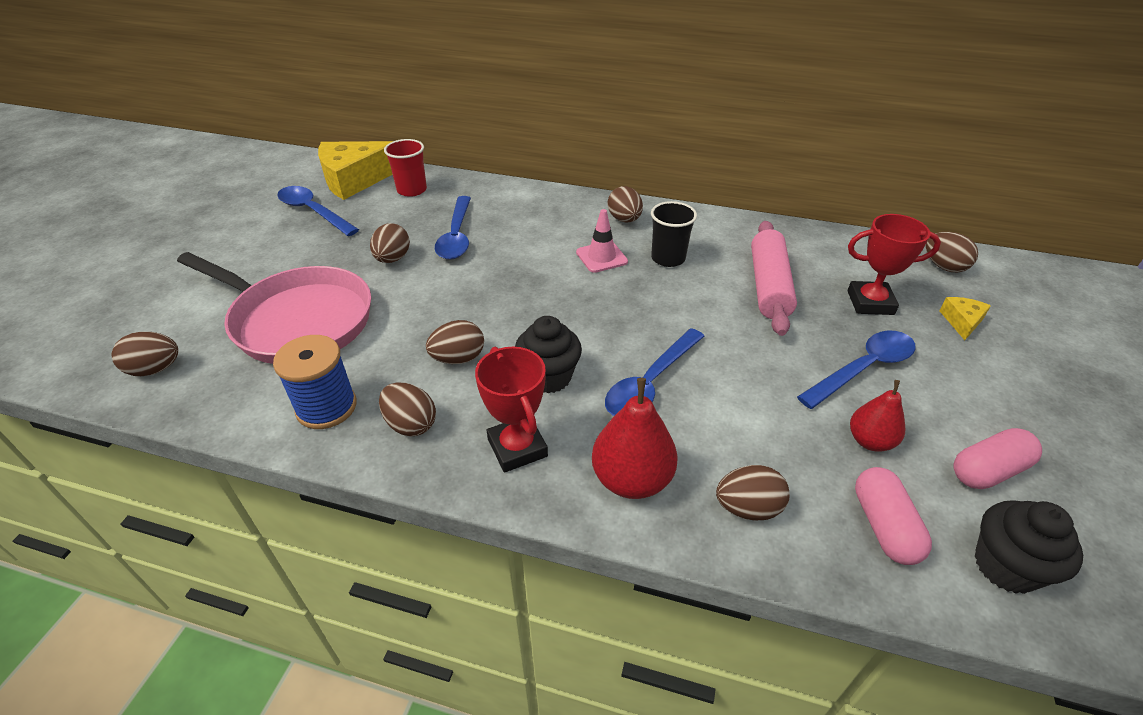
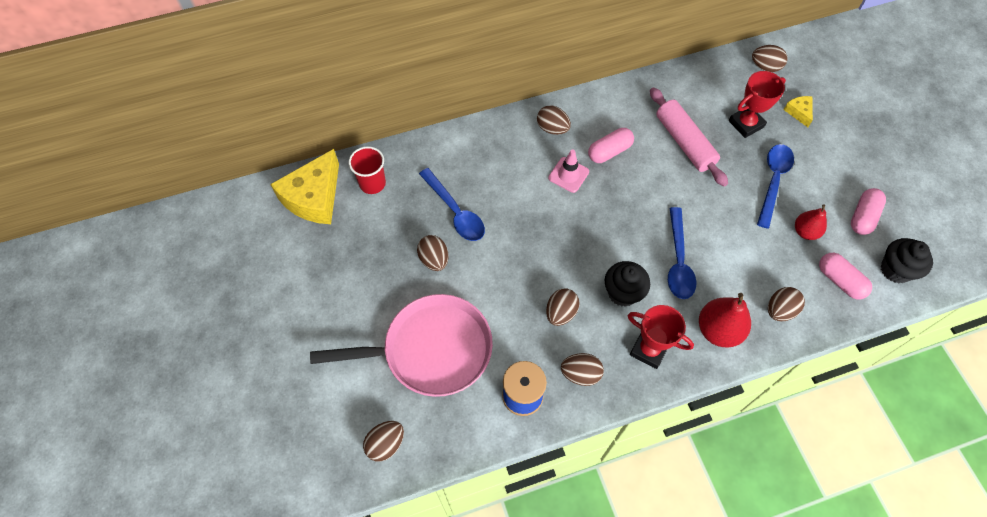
camera: 35 degrees left, 20 degrees up
(313, 212) = (322, 250): blue spoon -> none
(668, 258) = (609, 151): black cup -> pink capsule

